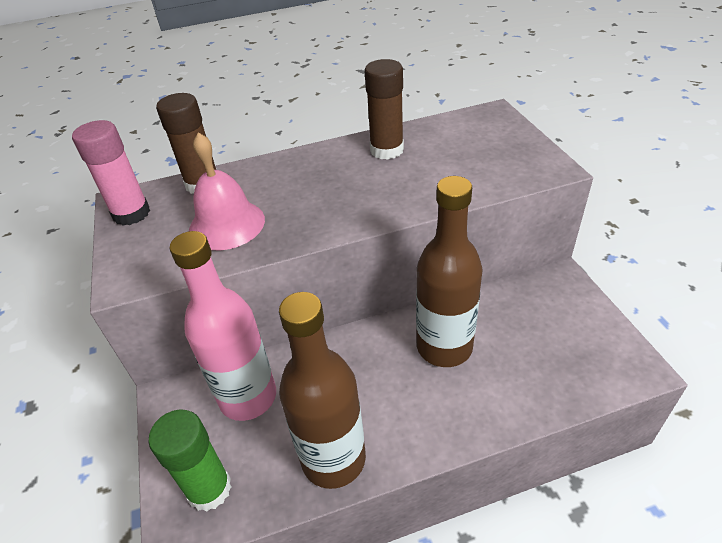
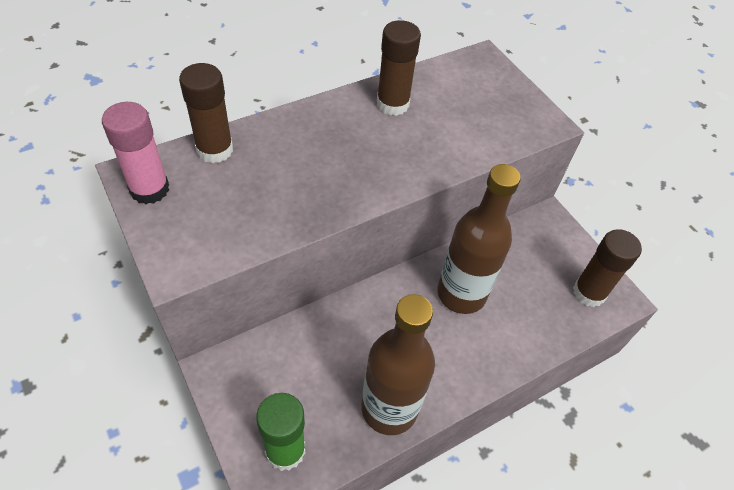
camera: 20 degrees left, 10 degrees up
(227, 224) = (259, 198): pink bell -> none
(248, 397) = (295, 360): pink bottle -> none
(598, 358) = (589, 292): none -> brown glue stick

